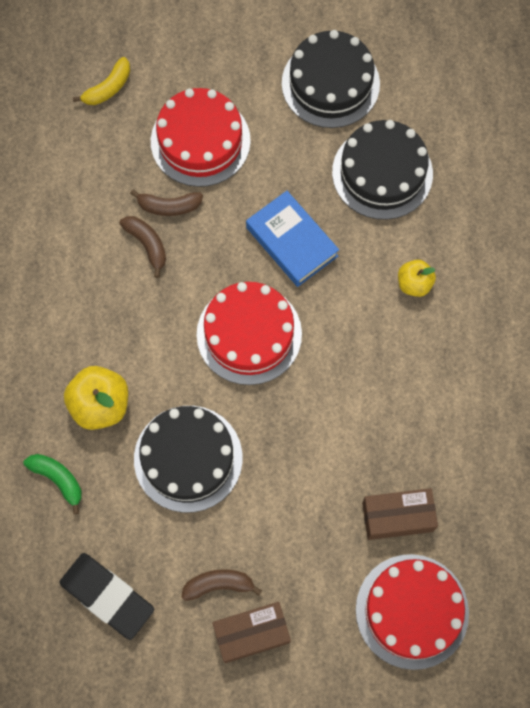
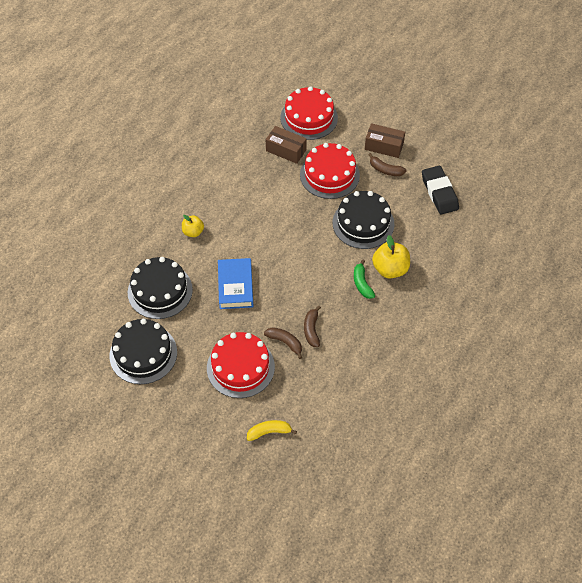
camera: 145 degrees left, 15 degrees down
(58, 479) = (432, 249): green banana -> green banana (362, 283)
(249, 334) = (292, 257): red cake -> red cake (329, 175)

